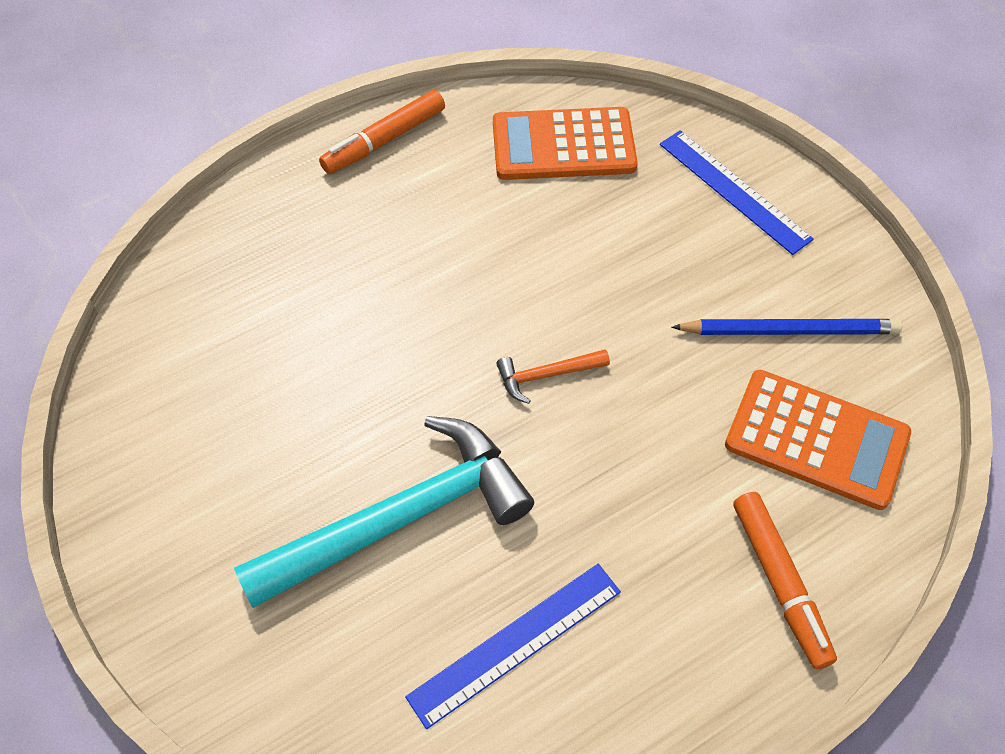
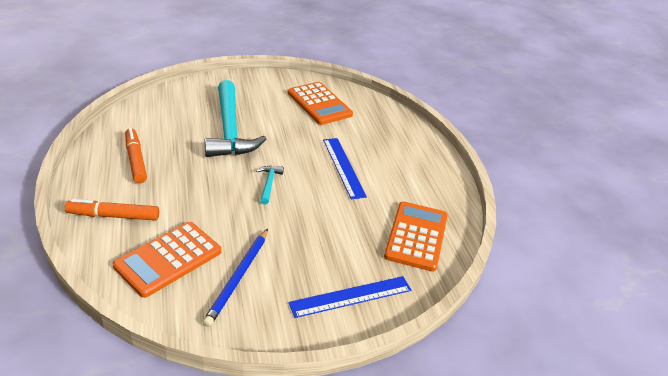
camera: 105 degrees right, 20 degrees down
(213, 387) = (319, 104): none -> orange calculator
(384, 140) = (441, 175): orange marker -> orange marker (136, 160)
(515, 643) = (157, 141): blue ruler -> blue ruler (343, 167)
(547, 375) = (269, 184): orange hammer -> turquoise hammer

